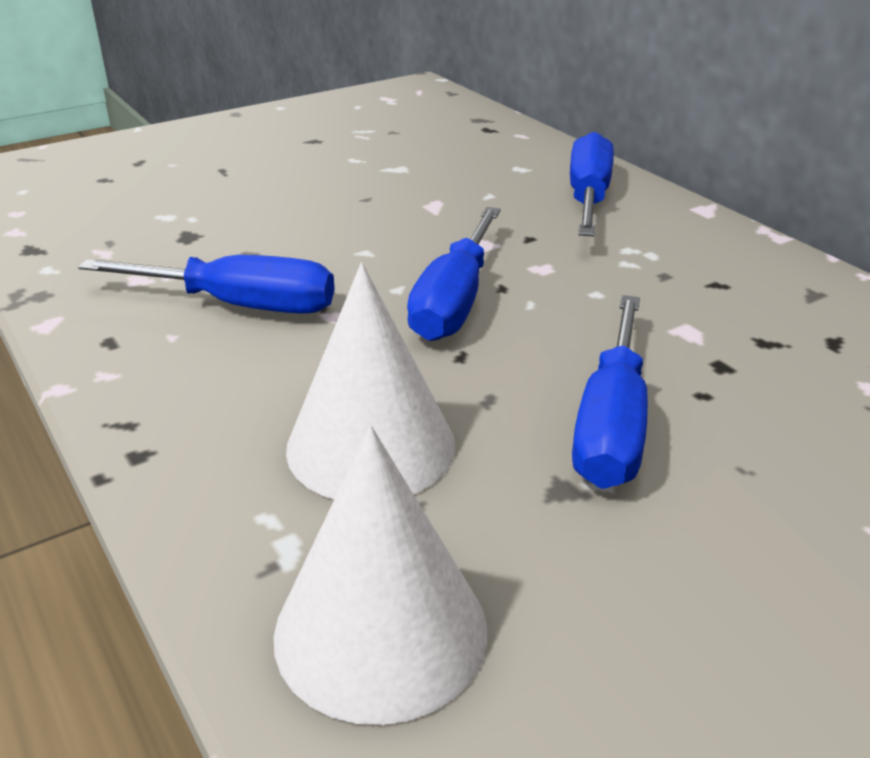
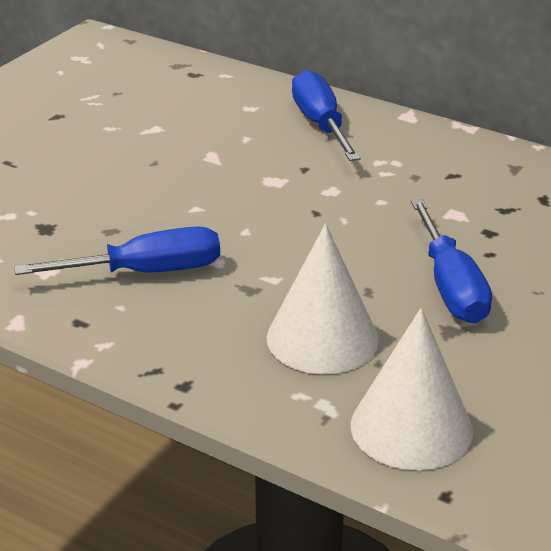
camera: 25 degrees left, 0 degrees up
(455, 301) = (293, 230): blue screwdriver -> none

